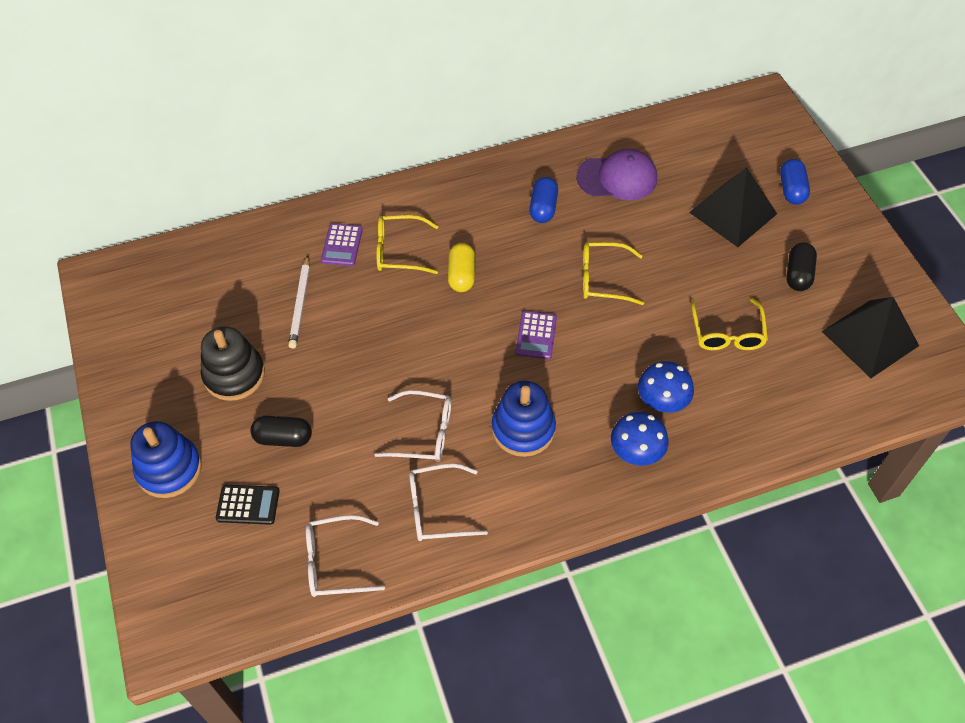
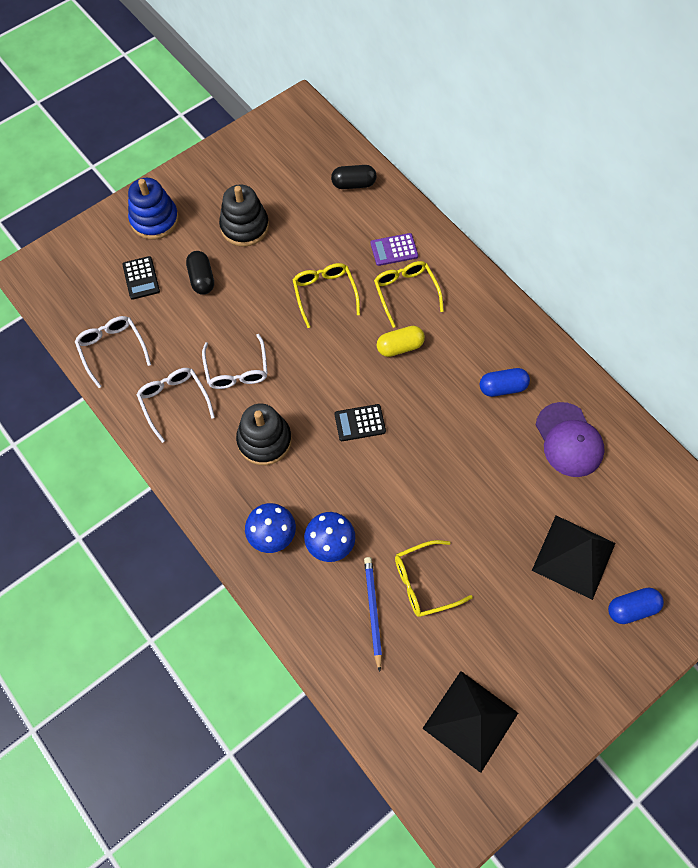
camera: 70 degrees right, 10 degrees up
(300, 304) = (325, 243): white pencil -> none
(523, 429) = (264, 440): blue stacking toy -> black stacking toy
(536, 335) = (360, 423): purple calculator -> black calculator
(603, 279) = (442, 459): yellow glasses -> yellow glasses (324, 293)
(746, 384) = (373, 611): none -> blue pencil
(798, 274) = (521, 635): black capsule -> black capsule (353, 184)

